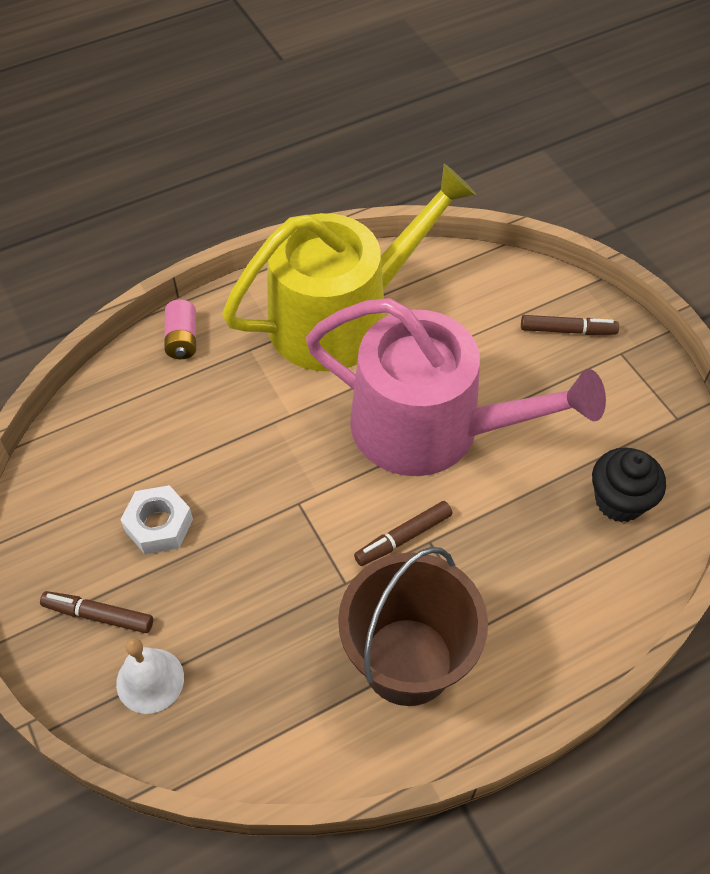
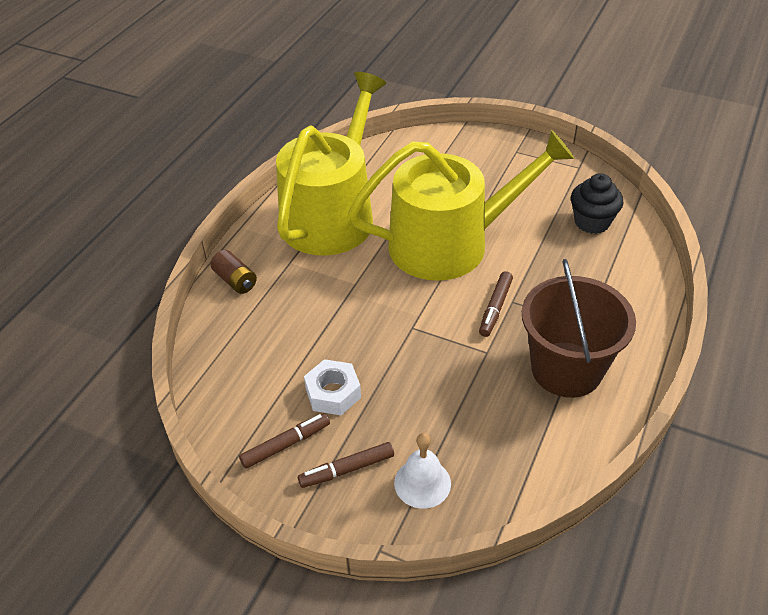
camera: 35 degrees left, 10 degrees down
(182, 339) = (235, 280): pink battery -> brown battery
(432, 428) = (451, 243): pink watering can -> yellow watering can
(567, 330) = (475, 155): brown marker -> brown marker (286, 445)

